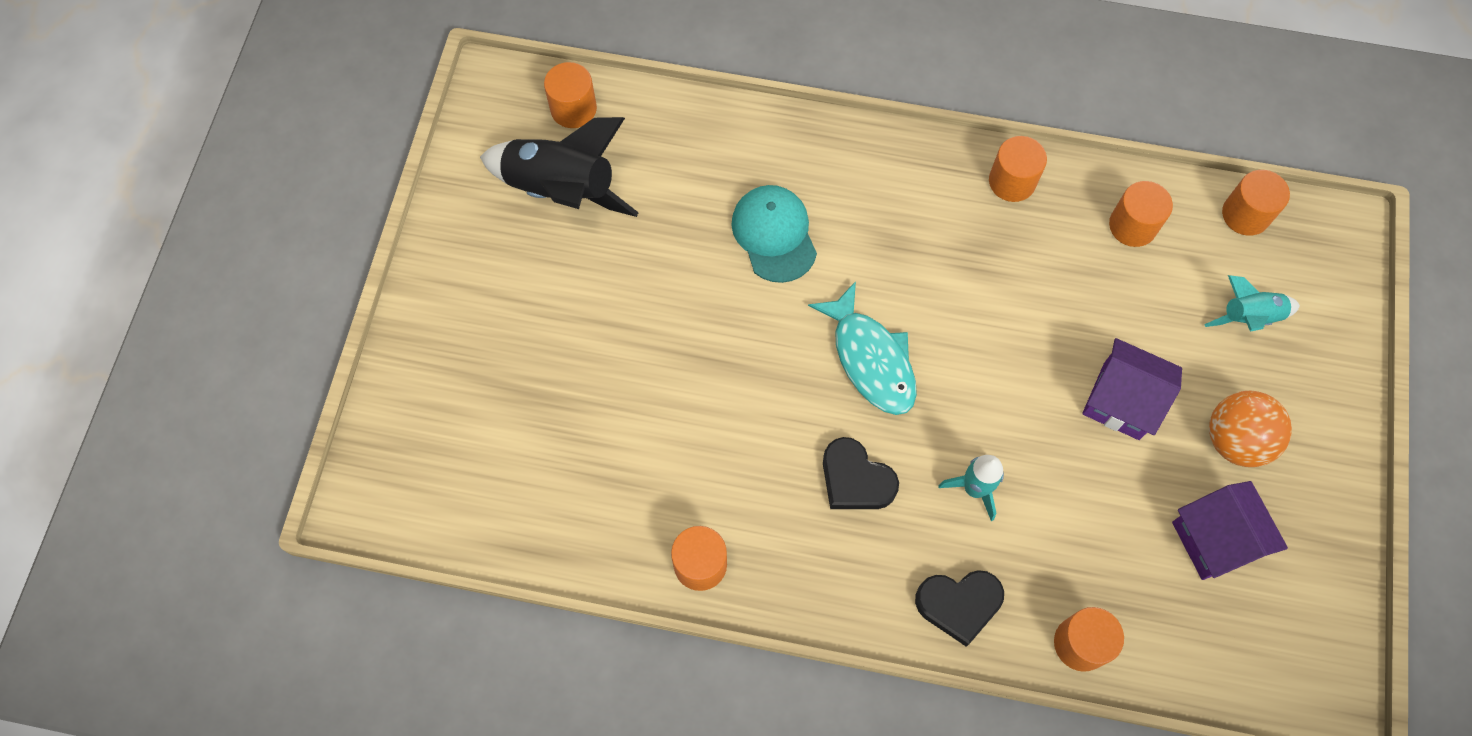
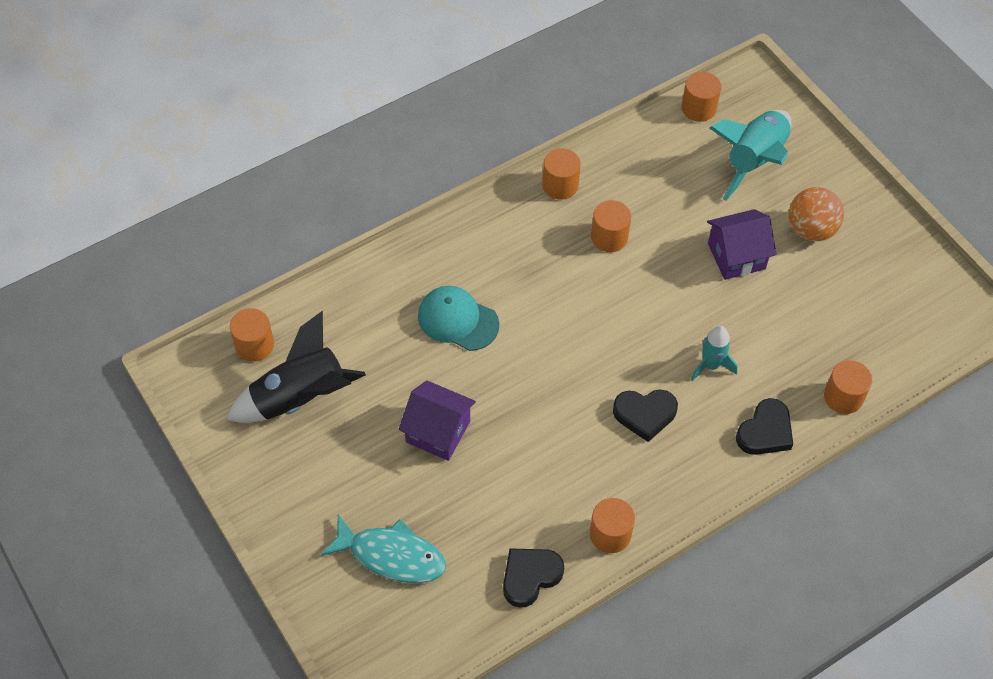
camera: 45 degrees left, 10 degrees down
(587, 535) = (530, 577): none -> black heart
(871, 359) = (585, 344): turquoise fish -> turquoise fish (391, 556)
(1132, 226) = (648, 159): orange cylinder -> orange cylinder (609, 237)
(1215, 539) = (851, 288): purple house -> purple house (438, 431)
(1249, 317) = (754, 161): turquoise rocket -> turquoise rocket, size x1.80

